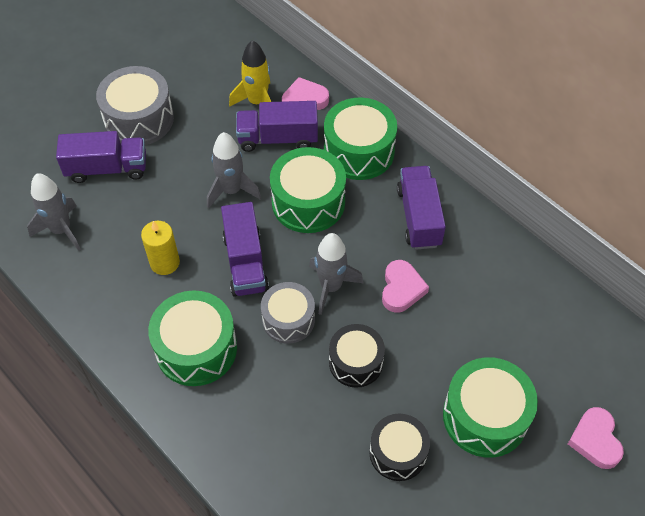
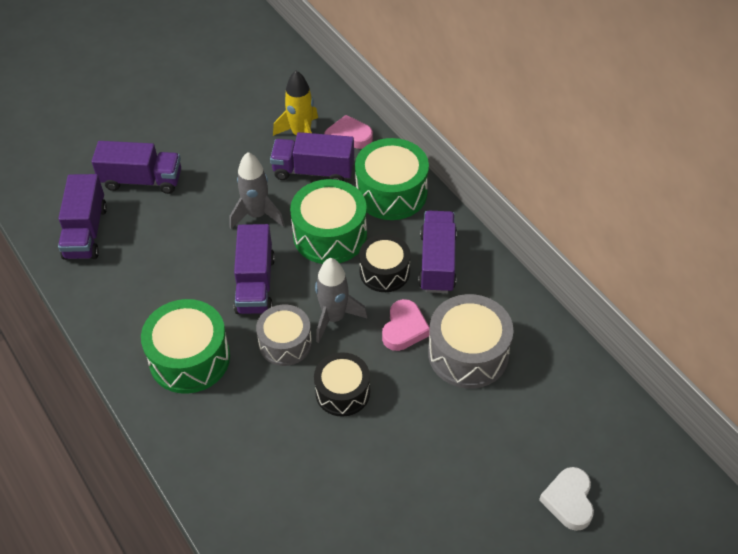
camera: 10 degrees right, 5 degrees down
(61, 230) = (86, 232): grey rocket -> purple truck
(139, 119) = (182, 138): grey drum -> grey drum (468, 353)
(165, 262) = (177, 274): yellow candle -> none
(398, 453) = (365, 484): black drum -> black drum (384, 272)
(485, 416) = (461, 462): green drum -> none
(595, 440) = (569, 501): pink heart -> white heart

